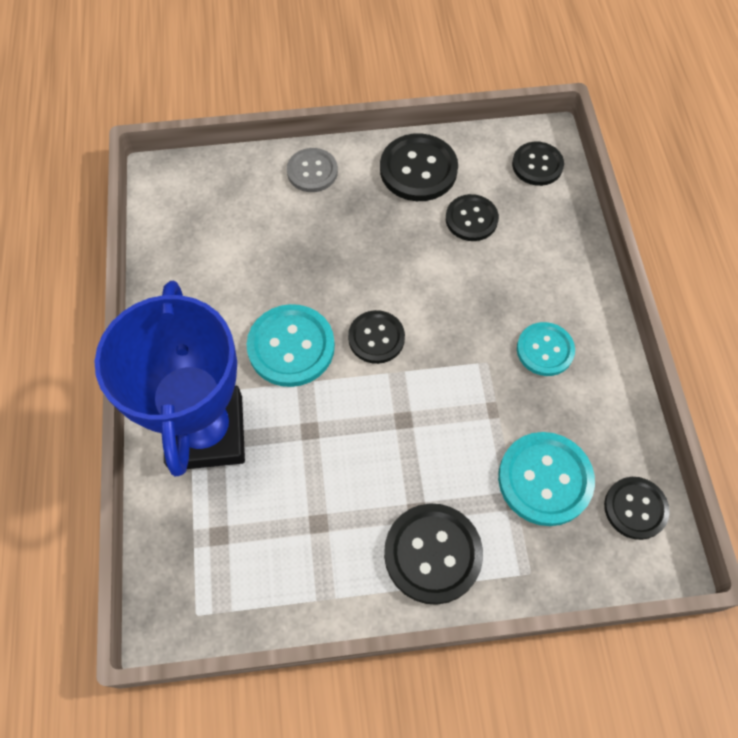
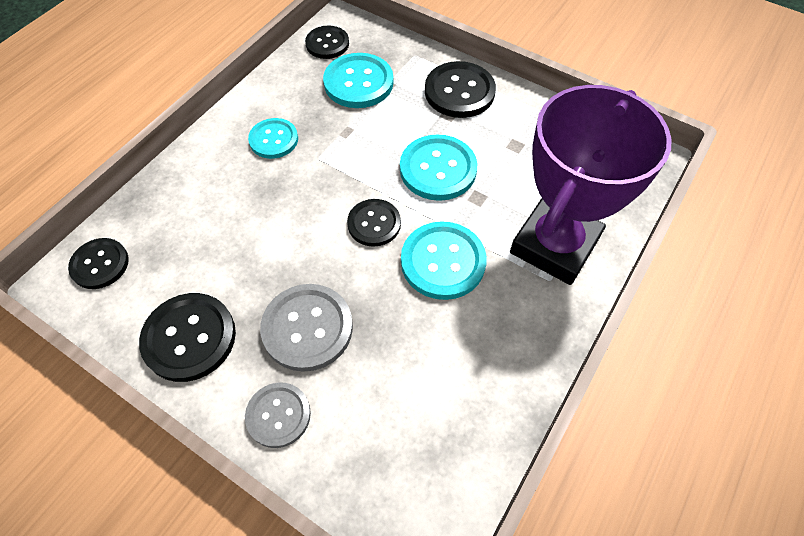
camera: 140 degrees left, 5 degrees down
(206, 432) = (554, 245): blue trophy -> purple trophy
(347, 228) = (307, 328): none -> grey button
(370, 433) = (438, 169): none -> turquoise button
(471, 219) = (205, 259): black button -> none

